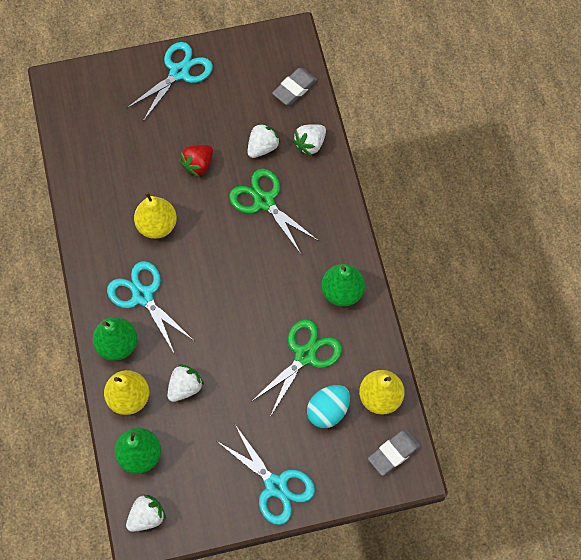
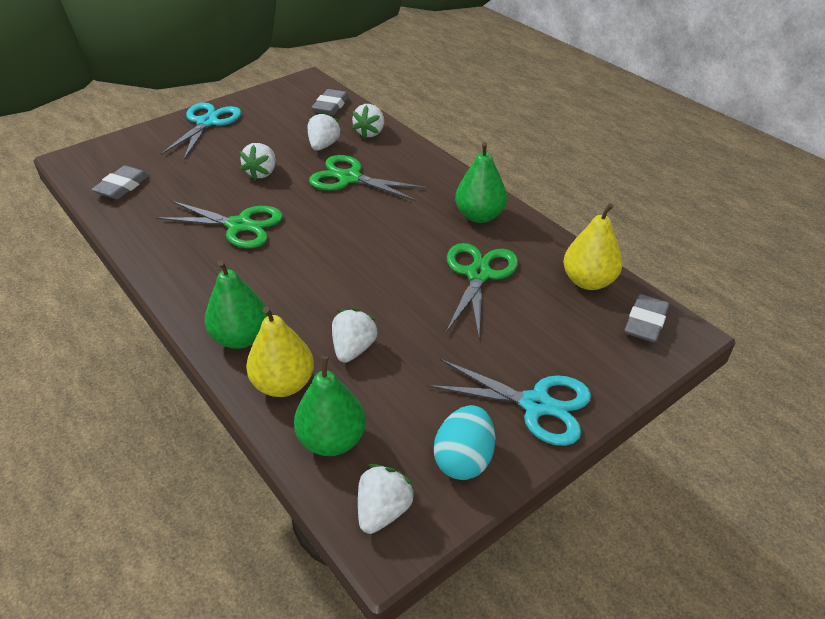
camera: 25 degrees left, 25 degrees down
(86, 138) = (122, 186): none -> grey eraser
(143, 296) = (252, 285): turquoise scissors -> none
(157, 225) = (239, 225): yellow pear -> green scissors
(198, 165) = (262, 173): red strawberry -> white strawberry
(328, 411) = (541, 312): turquoise egg -> turquoise egg (464, 459)

